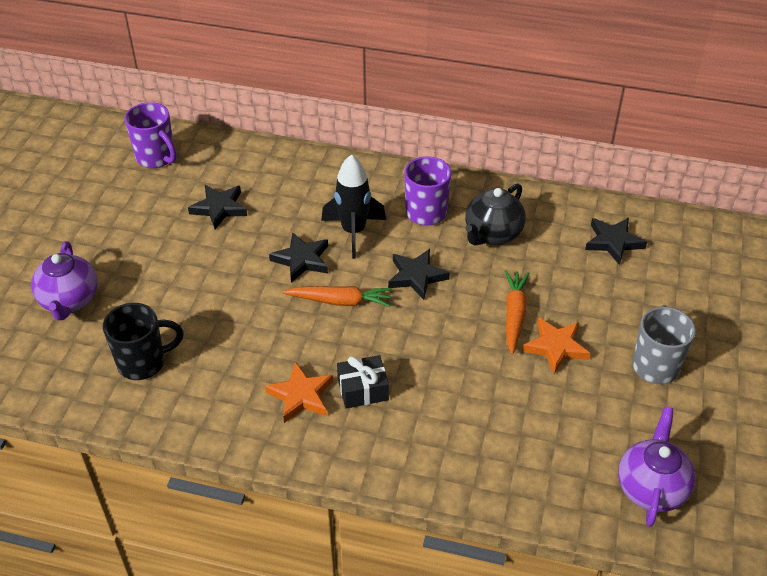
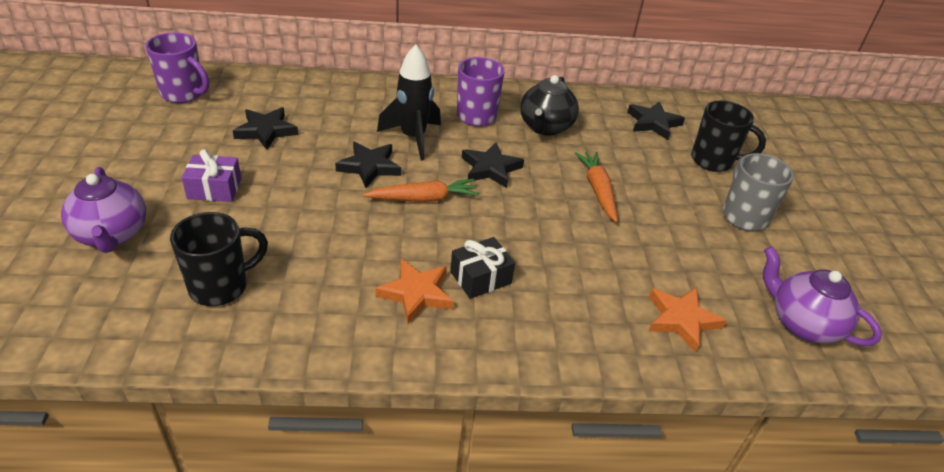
camera: 20 degrees left, 5 degrees down
(160, 266) = (214, 189): none -> purple gift
(556, 347) = (649, 212): orange star -> orange star (681, 320)
(651, 487) = (802, 323): purple teapot -> purple teapot turned 45 degrees counterclockwise
(657, 297) = (713, 161): none -> black mug

